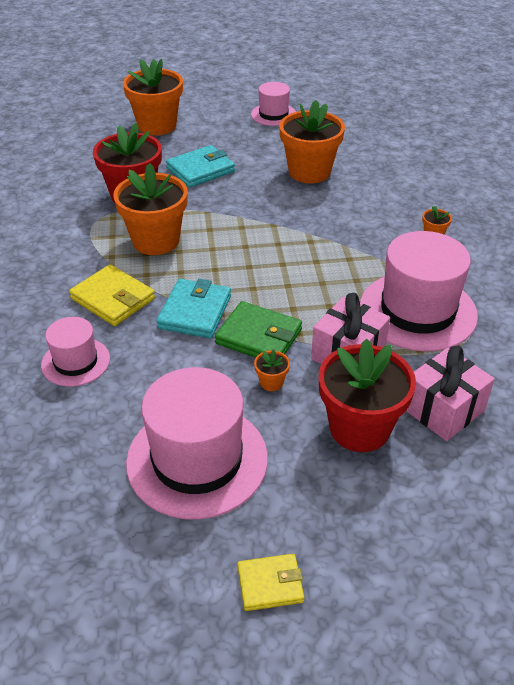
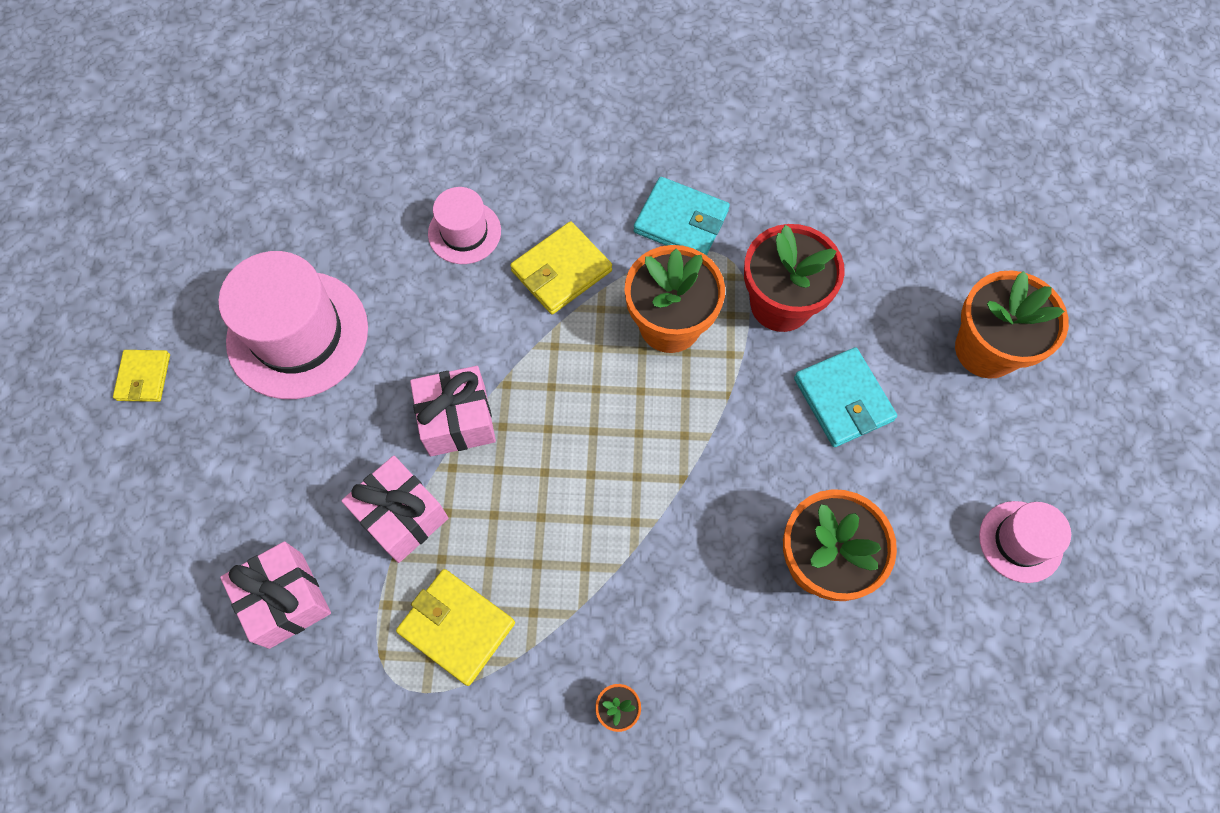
camera: 100 degrees right, 25 degrees up
(195, 312) = (517, 356): turquoise wallet -> turquoise wallet (681, 221)
(259, 336) = (457, 420): green wallet -> pink gift
(271, 382) = (380, 421): orange flower pot -> none
(359, 428) = (288, 499): red flower pot -> none
(417, 311) = (457, 627): pink hat -> yellow wallet

